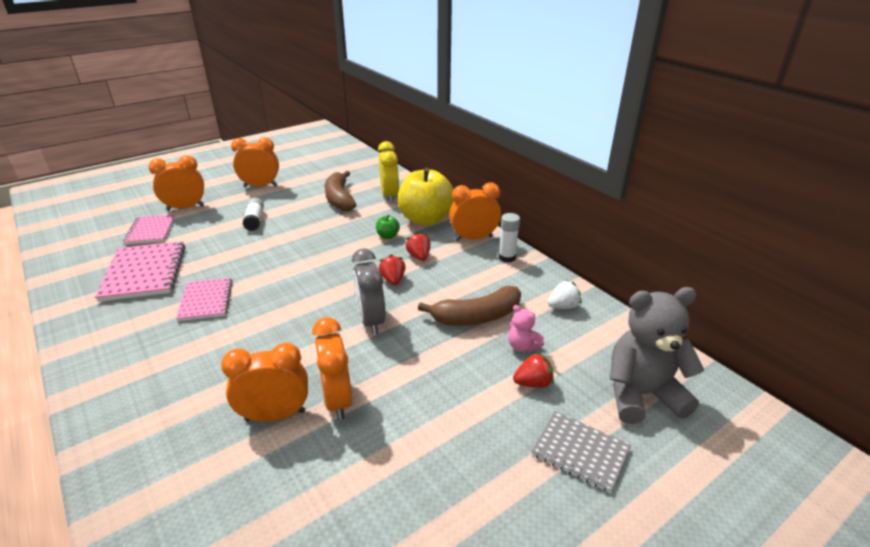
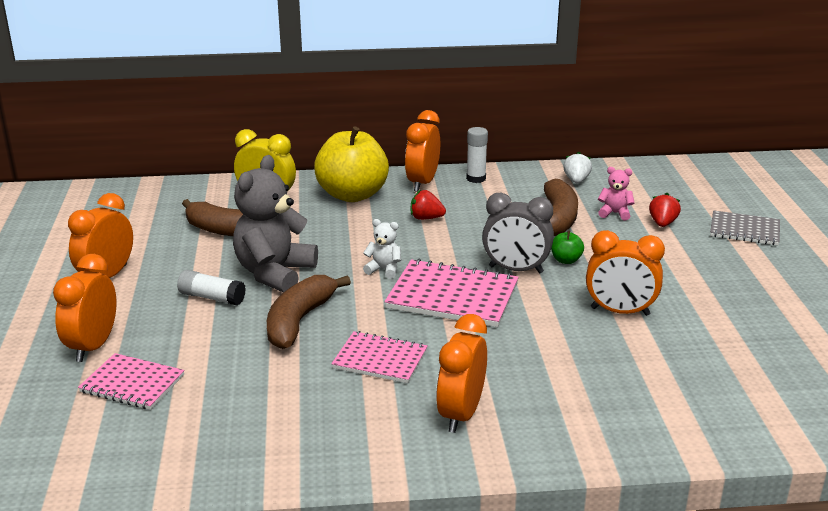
camera: 60 degrees left, 5 degrees down
(144, 272) = (258, 399): pink notebook -> pink notebook (452, 296)
(241, 256) = (299, 321): none -> brown banana
(275, 415) = (618, 346): orange clock -> orange clock (461, 414)
(328, 264) = (384, 269): none -> white teddy bear
(388, 236) = (363, 224): green apple -> green apple (566, 260)
(393, 280) = (456, 242): red strawberry -> none
(522, 346) = (614, 213): pink teddy bear -> pink teddy bear turned 150 degrees counterclockwise
(580, 452) = (744, 230): grey notebook -> grey notebook turned 45 degrees clockwise
(641, 395) = (703, 190): grey teddy bear -> grey teddy bear (274, 273)

